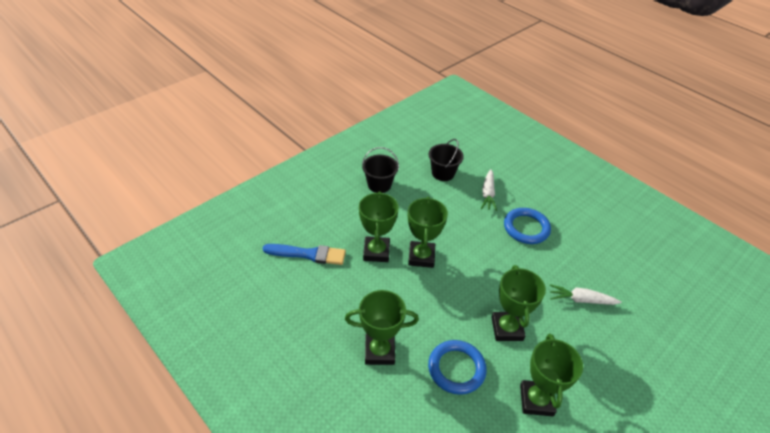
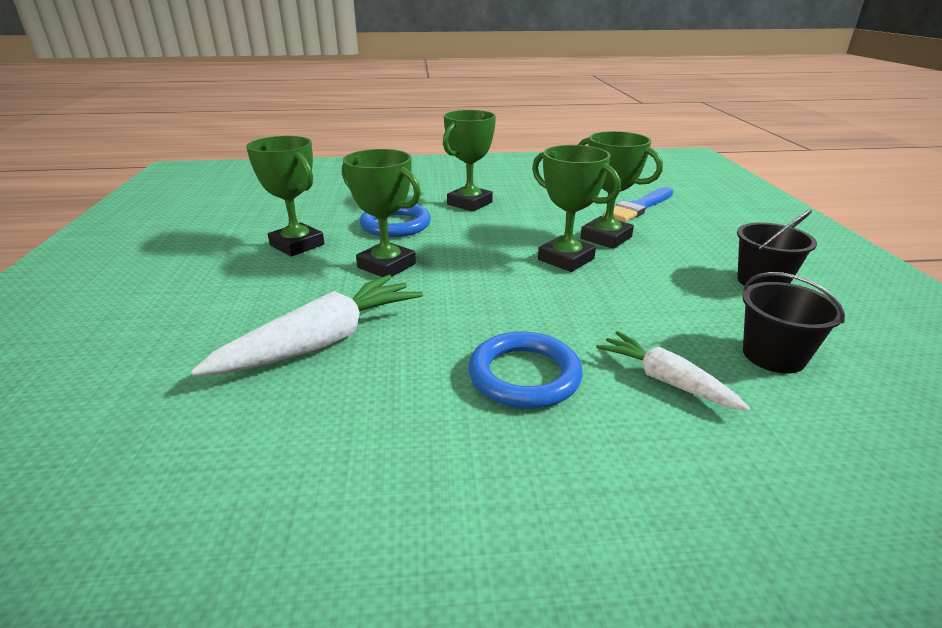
camera: 130 degrees right, 15 degrees down
(581, 300) = (323, 341): white carrot -> white carrot, size x1.66

